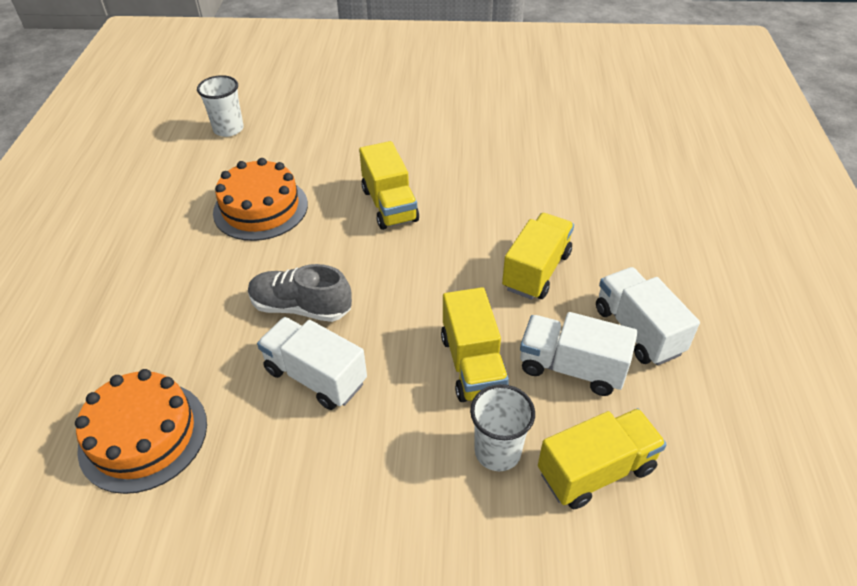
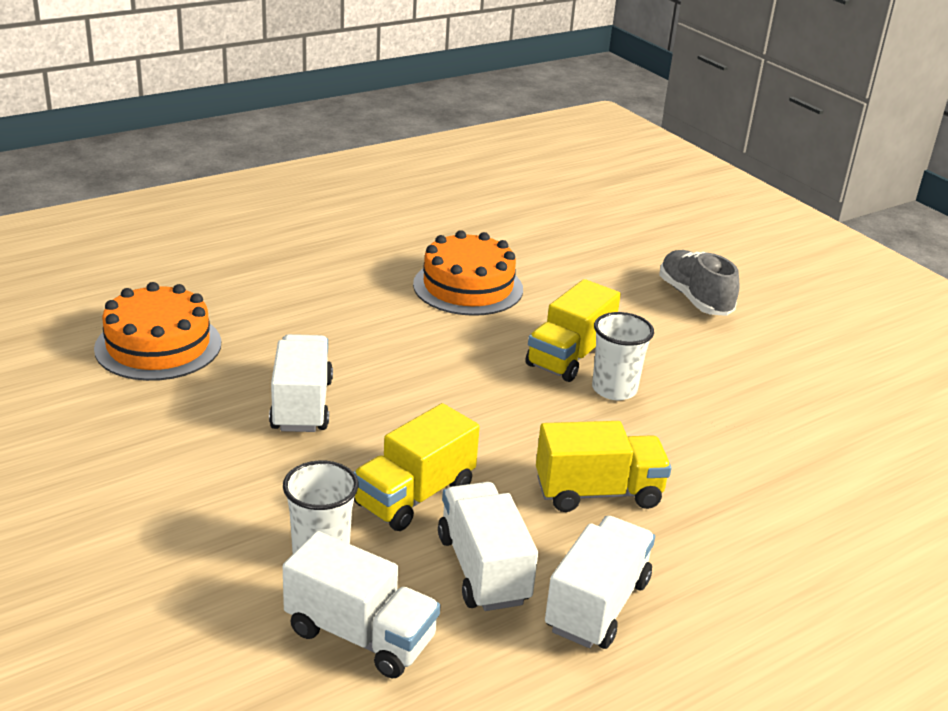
camera: 50 degrees right, 15 degrees down
(228, 129) = (547, 224): white cup -> white cup (614, 389)
(301, 307) = (373, 362): grey shoe -> grey shoe (694, 298)
(595, 470) = (360, 635): yellow truck -> white truck

